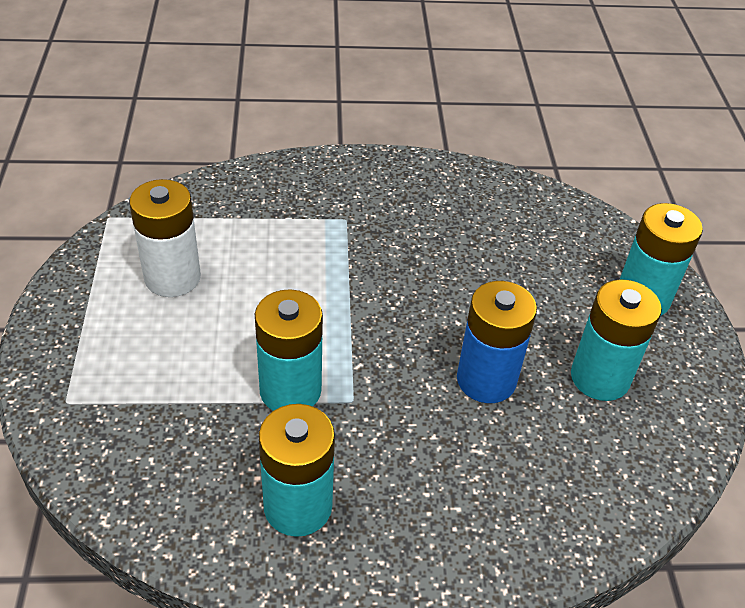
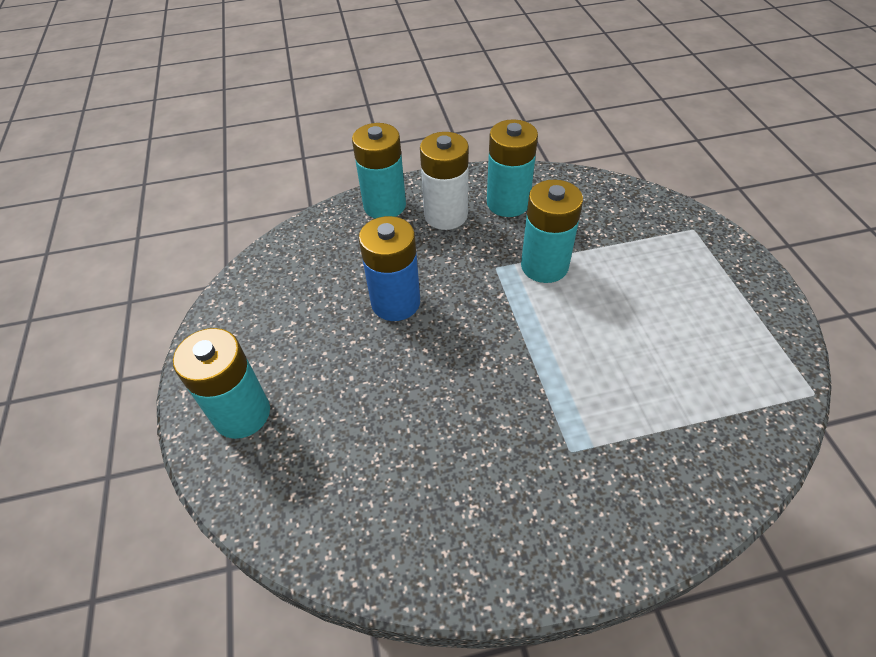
camera: 175 degrees right, 5 degrees up
(172, 277) = (697, 339): white battery -> white battery (446, 215)
(600, 377) = (300, 322): turquoise battery -> turquoise battery (384, 205)

